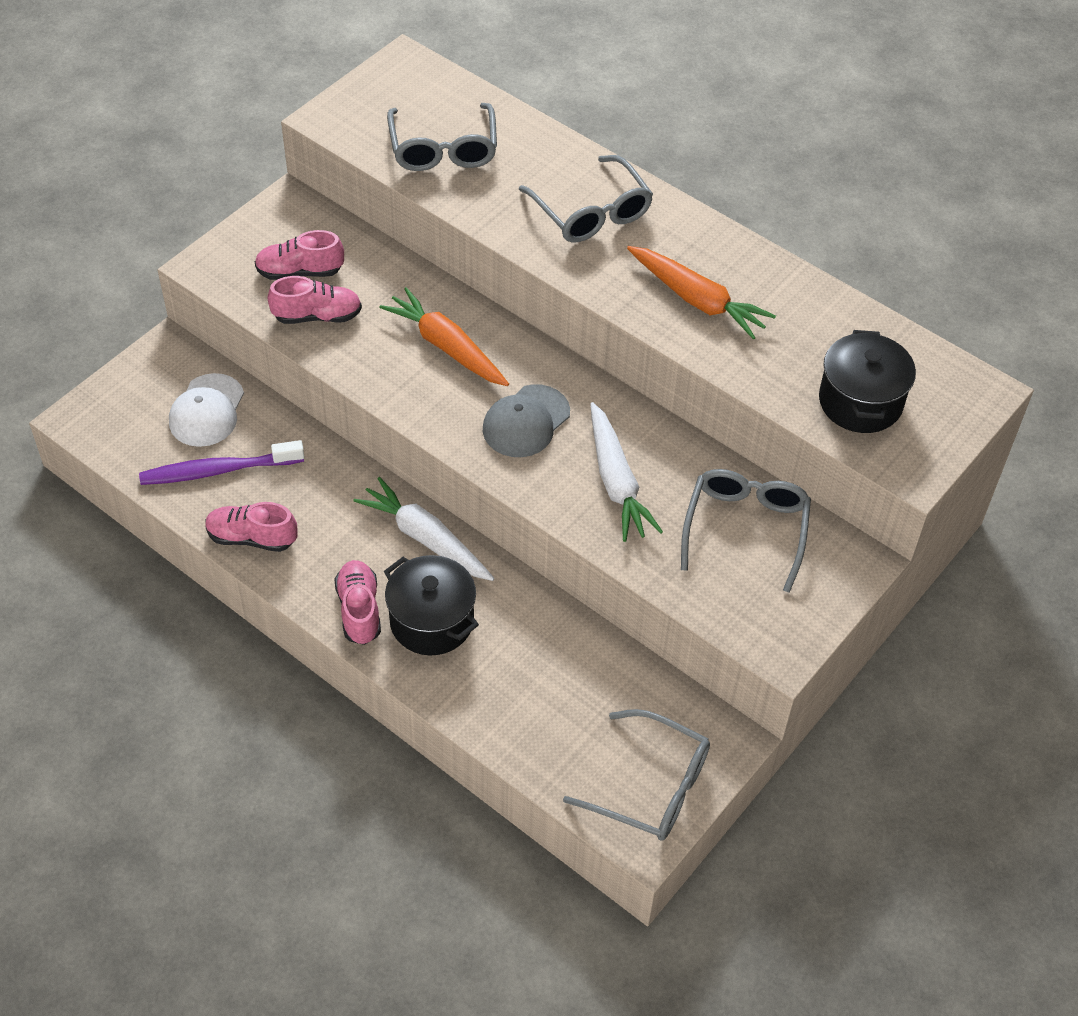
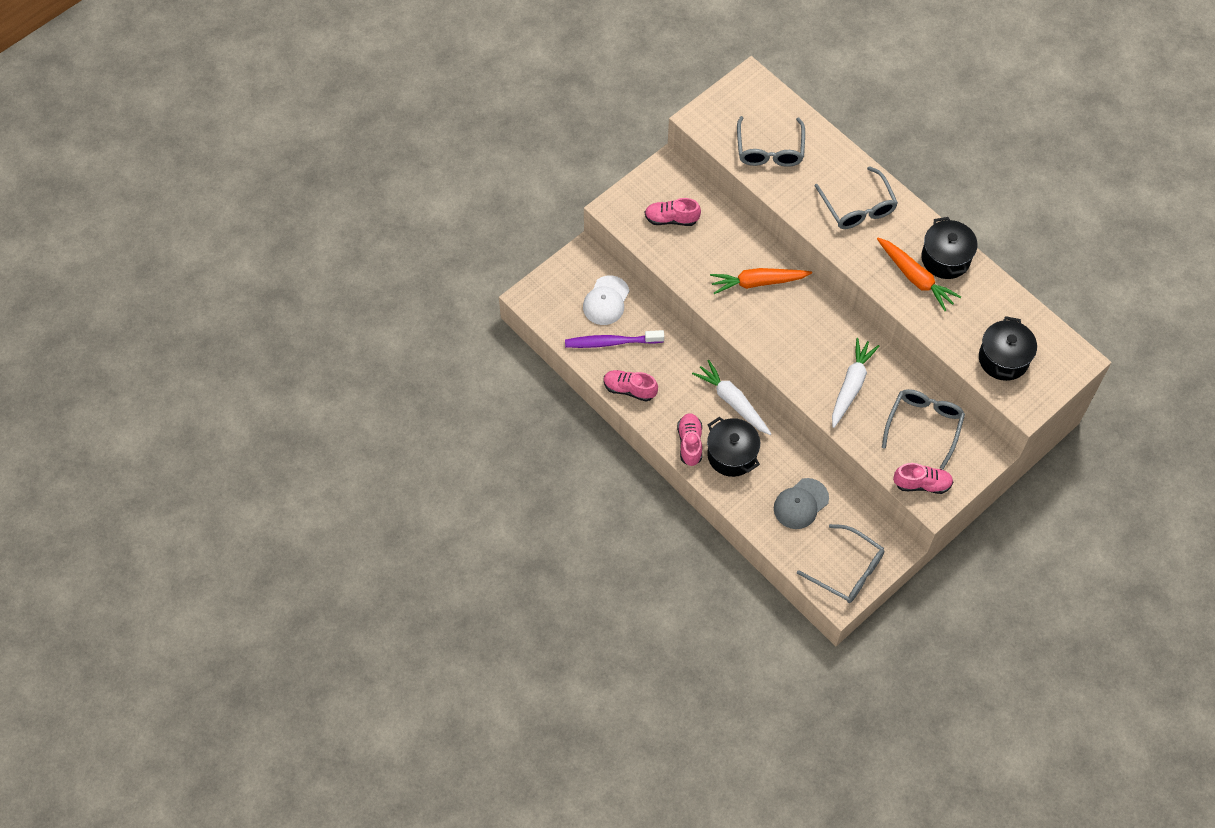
camera: 10 degrees right, 10 degrees up
(317, 316) = (680, 252): pink shoe -> pink shoe (922, 484)
(446, 347) = (758, 282): orange carrot -> orange carrot turned 60 degrees counterclockwise
(526, 421) = (801, 339): grey cap -> grey cap (800, 504)
(616, 481) = (851, 386): white carrot -> white carrot turned 150 degrees counterclockwise
(740, 269) = (945, 258): none -> black pot

